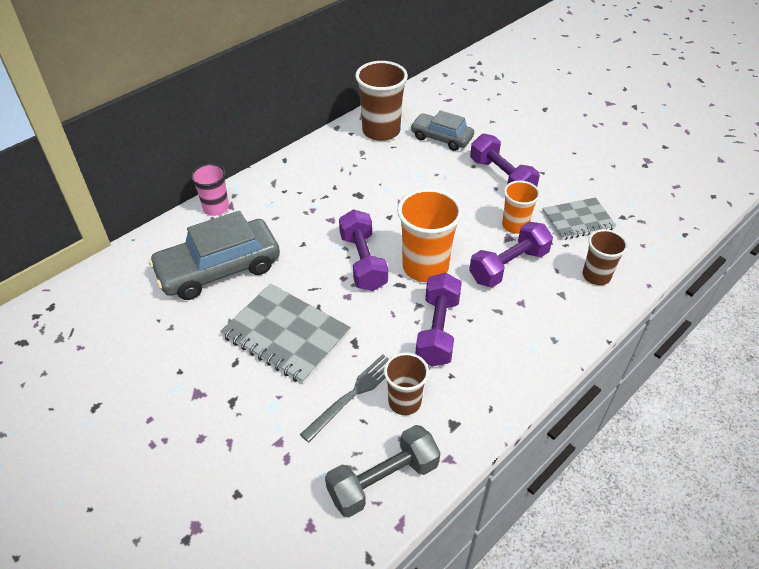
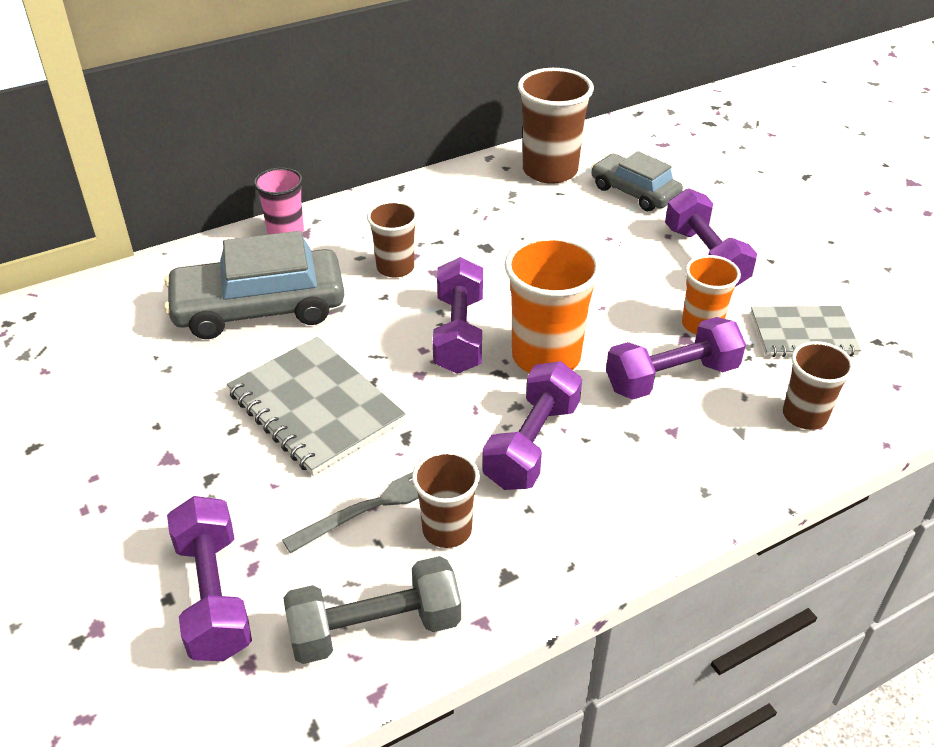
camera: 15 degrees right, 5 degrees down
(268, 484) = (214, 595): none -> purple dumbbell
(302, 221) = (395, 267): none -> brown cup

